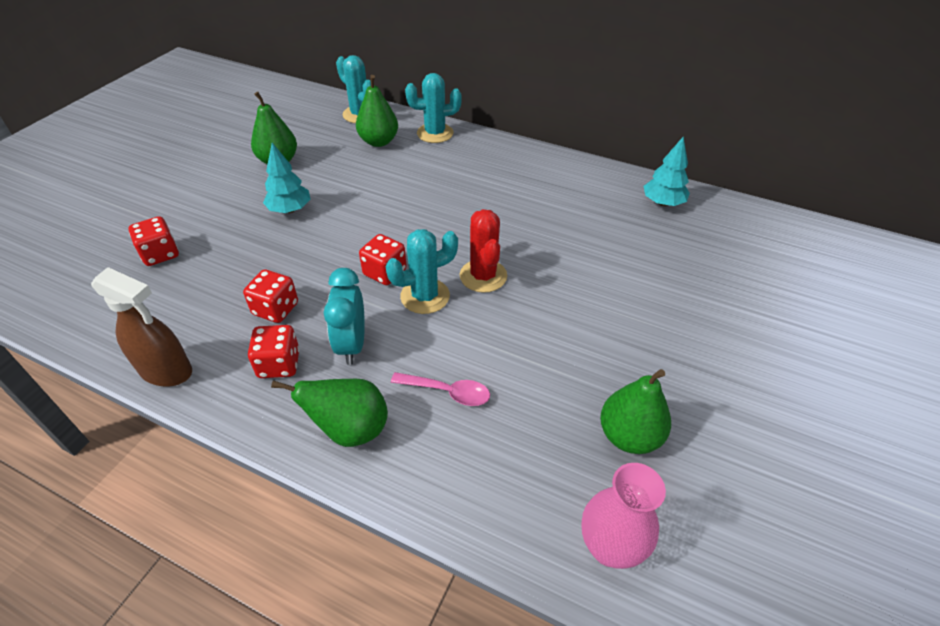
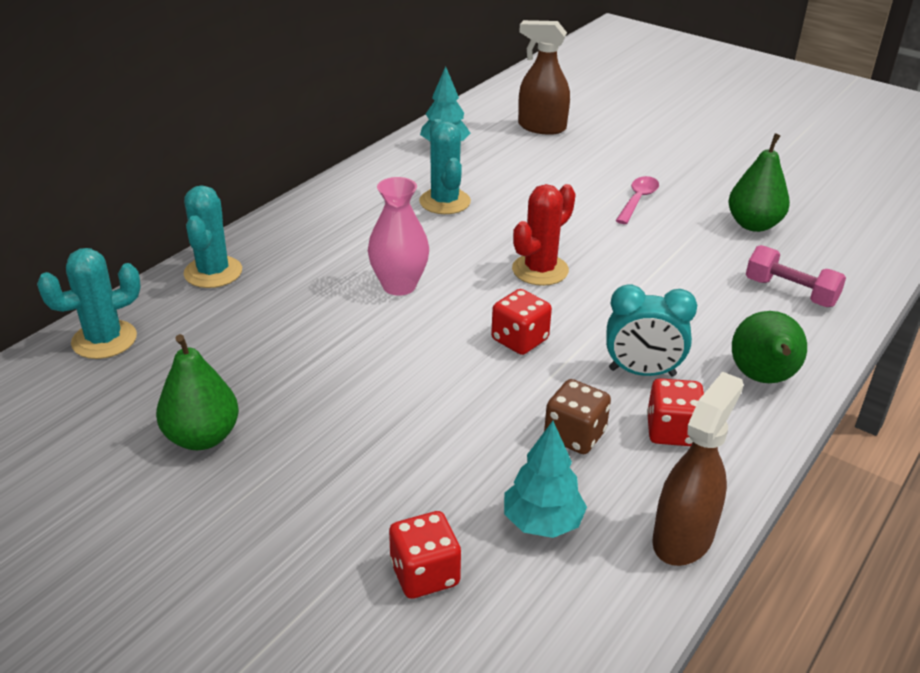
camera: 80 degrees left, 10 degrees down
(276, 309) = (574, 435): red dice -> brown dice
(290, 209) = (353, 423): turquoise tree -> turquoise tree (542, 522)
(378, 141) = (204, 326): green pear -> none
(425, 296) = (567, 313): turquoise cactus -> turquoise cactus (445, 202)
(447, 392) = (710, 312): pink spoon -> pink spoon (638, 200)
(483, 276) = (540, 270): red cactus -> red cactus turned 45 degrees counterclockwise
(499, 463) = (790, 292): none -> pink dumbbell
(609, 547) = (858, 253): pink vase -> pink vase (399, 286)
(743, 257) = (541, 127): none -> brown spray bottle

